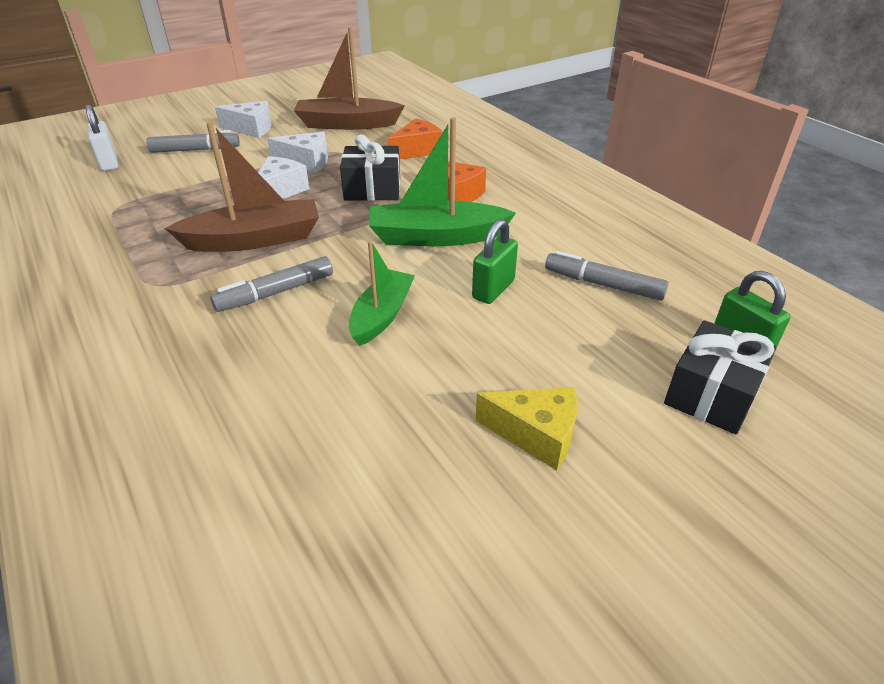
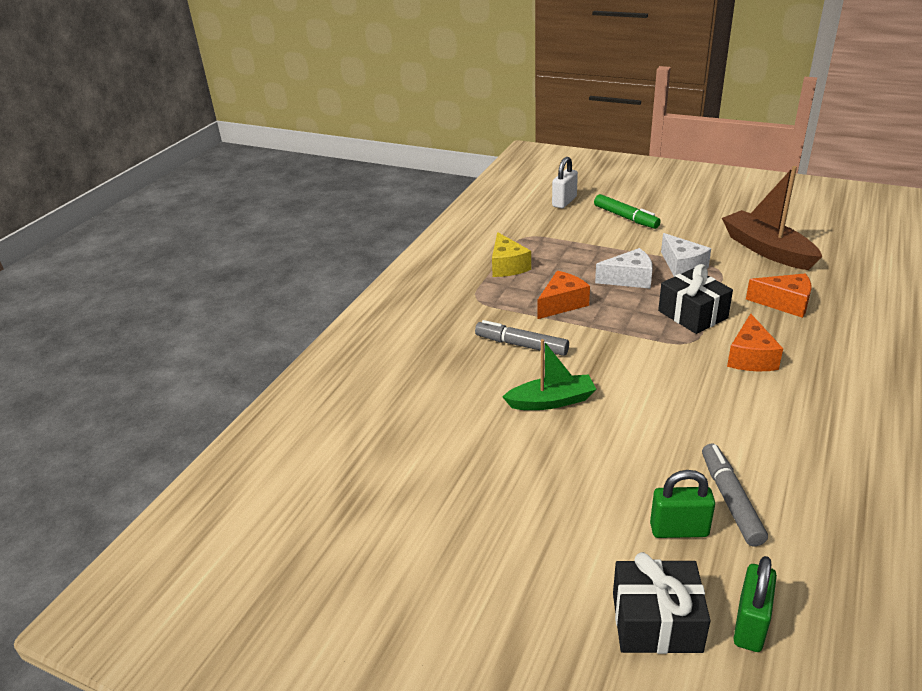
camera: 60 degrees right, 5 degrees down
(195, 150) = (625, 217): grey marker -> green marker
(251, 129) = (688, 218): white cheese -> none
(254, 239) = (562, 304): brown boat -> orange cheese
(436, 237) = (673, 378): green boat -> none
(493, 289) = (644, 439): green padlock -> green padlock (679, 530)
(536, 435) = (511, 532): yellow cheese -> yellow cheese (507, 266)

